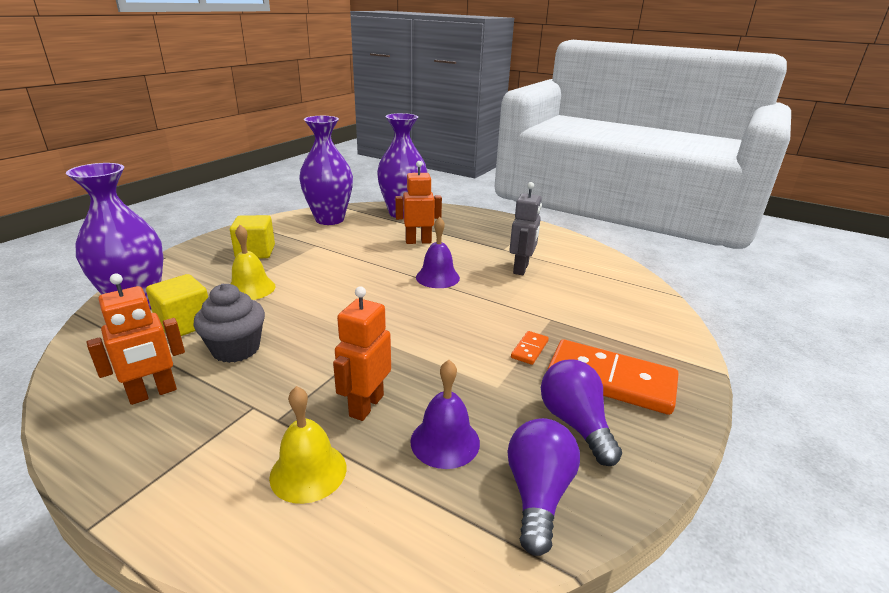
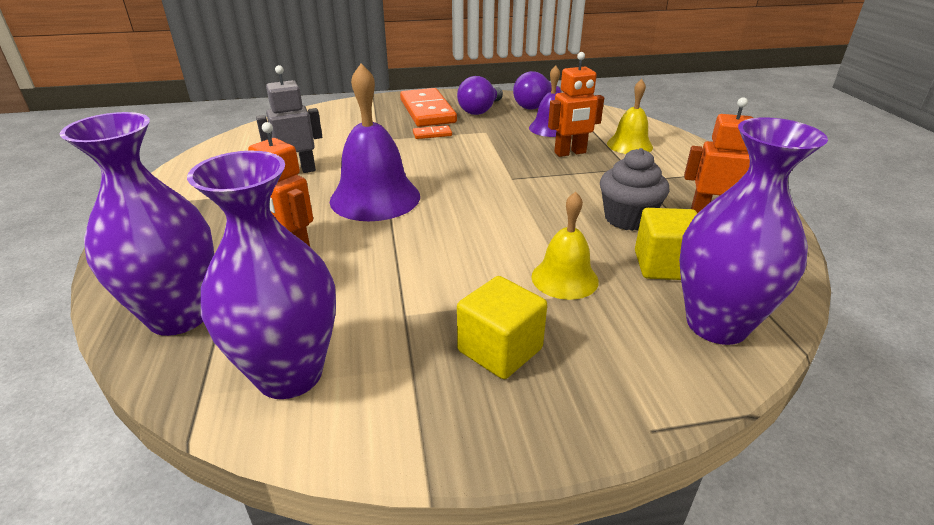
camera: 130 degrees left, 5 degrees up
(437, 277) = (375, 198): purple bell -> purple bell, size x1.68

